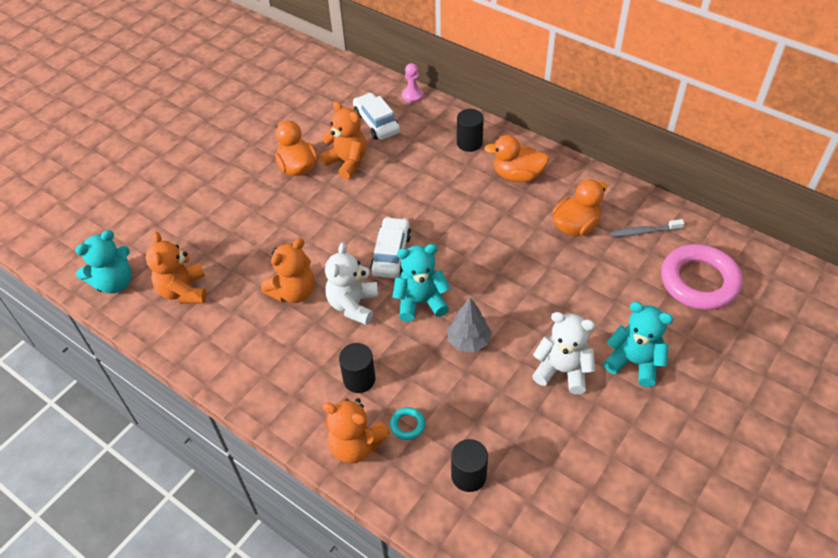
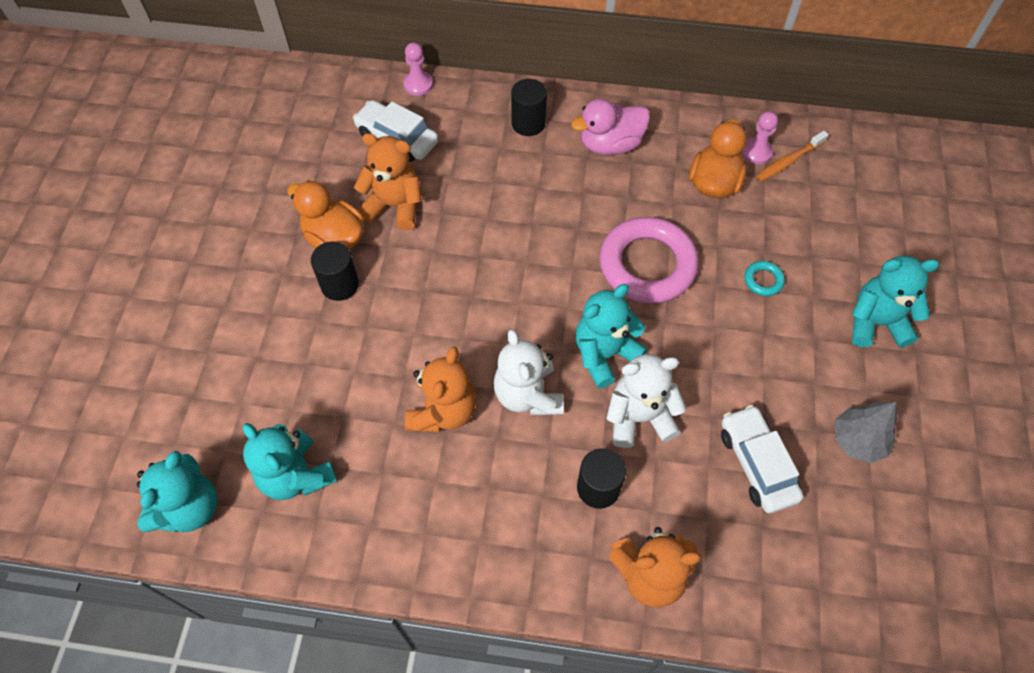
camera: 30 degrees left, 10 degrees up
(184, 291) = (296, 475): orange teddy bear -> turquoise teddy bear
(391, 254) = (530, 307): white car -> white car (757, 464)
(407, 425) = (690, 518): turquoise ring -> turquoise ring (763, 280)
(468, 340) = (689, 378): grey tree -> grey tree (857, 440)
(468, 476) = (796, 545): black cylinder -> black cylinder (340, 285)
(517, 175) = (610, 144): orange duck -> pink duck
(562, 370) = (811, 368): white teddy bear -> white teddy bear (639, 417)
(623, 217) = (756, 152): none -> pink pawn
(643, 232) = (788, 161): grey toothbrush -> orange toothbrush
(699, 281) = (879, 197): pink ring -> pink ring (647, 265)

